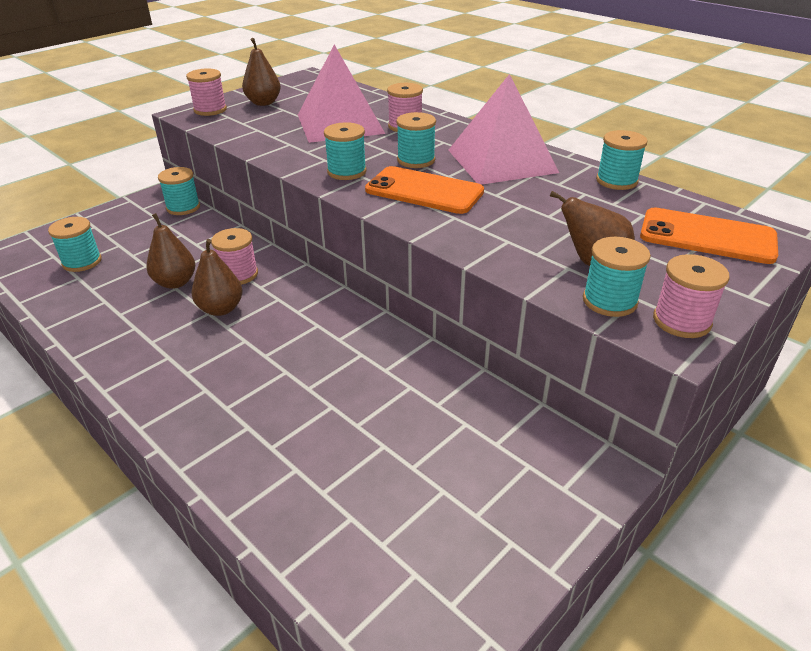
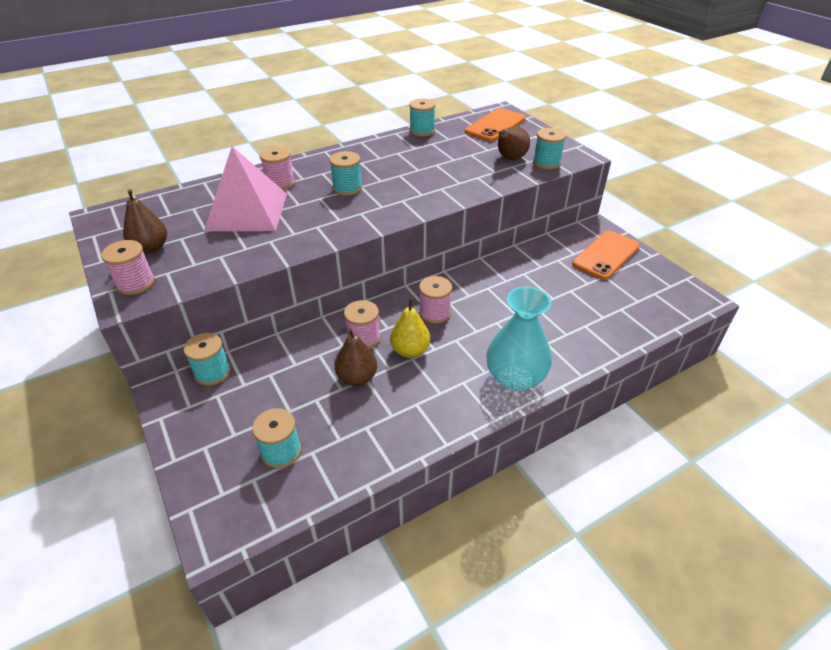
camera: 75 degrees left, 5 degrees up
(174, 400) = (515, 378): none -> turquoise vase
(221, 309) = (410, 351): brown pear -> yellow pear
(346, 171) = (347, 219): turquoise spool -> none
(424, 191) = (399, 192): orange phone -> orange phone (605, 255)
(501, 161) = (371, 158): pink pyramid -> none
(681, 321) = (566, 151): pink spool -> pink spool (435, 313)

